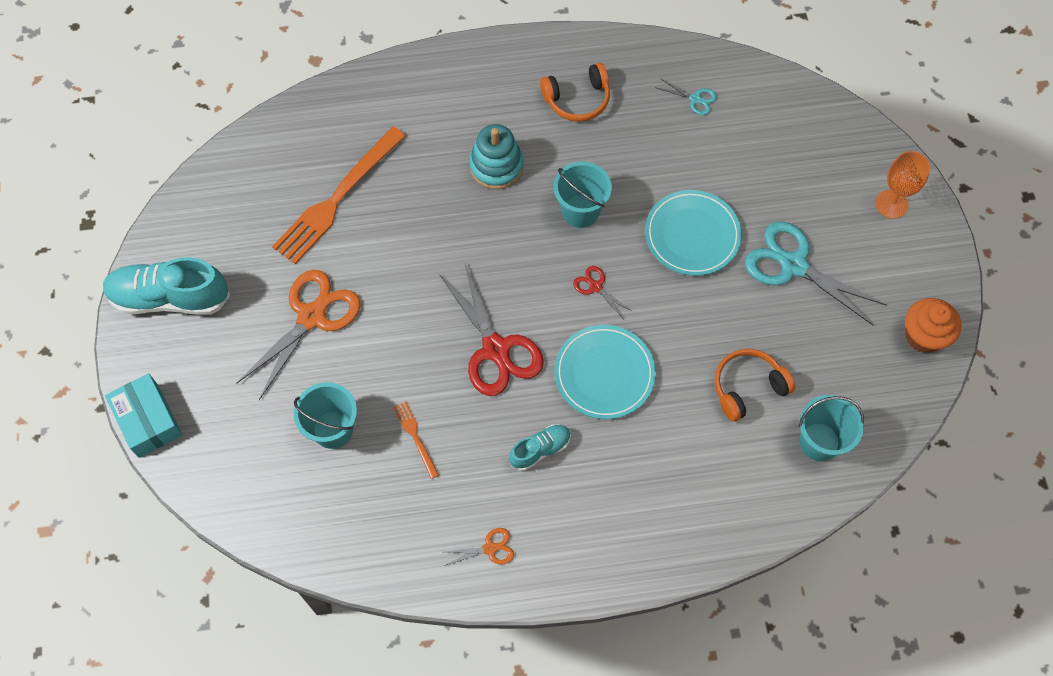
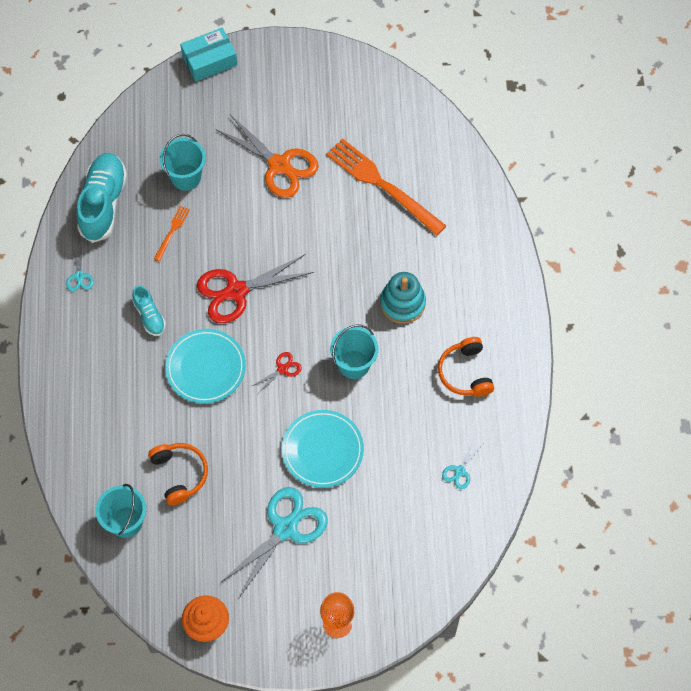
camera: 95 degrees right, 0 degrees up
(170, 298) = (306, 72): turquoise shoe -> turquoise shoe (103, 203)
(415, 437) = (172, 231): orange fork -> orange fork turned 45 degrees counterclockwise
(490, 548) = (79, 276): orange scissors -> turquoise scissors

